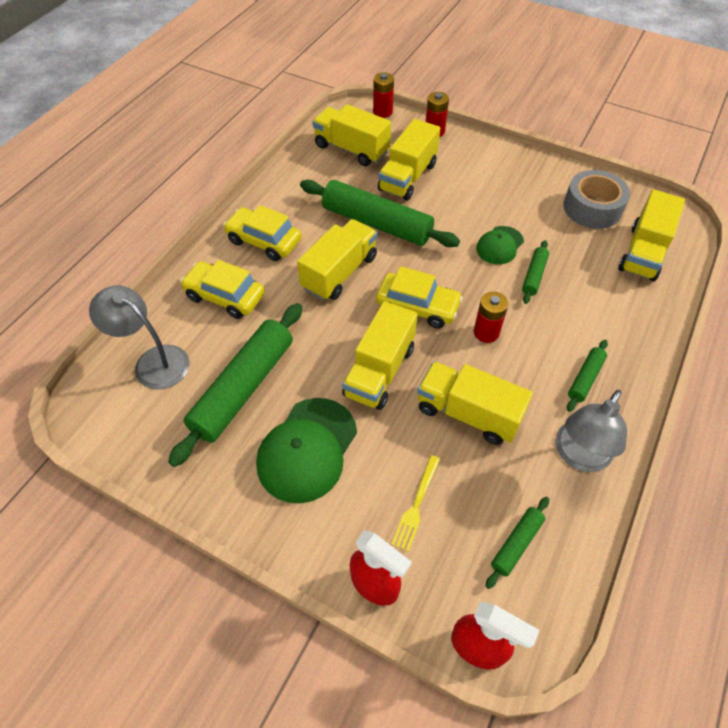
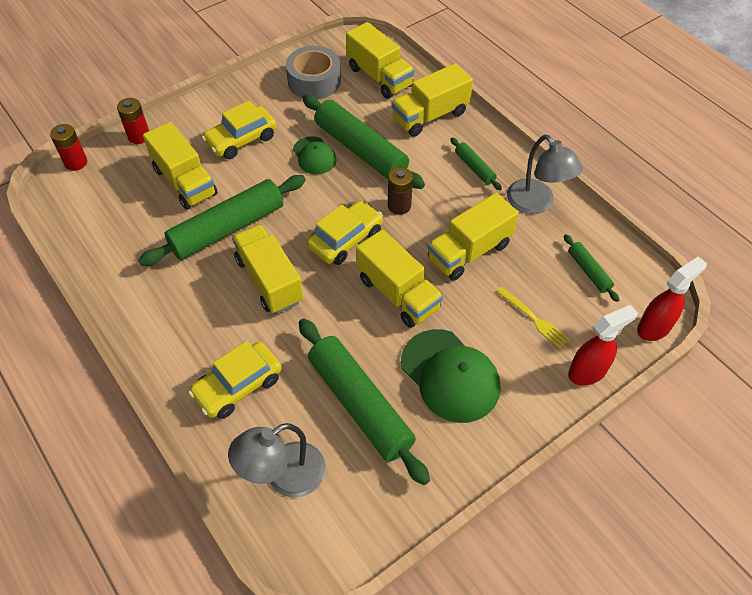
camera: 65 degrees left, 0 degrees up
(264, 241) = (185, 328): yellow car -> yellow car (241, 139)
(351, 149) = (110, 208): yellow truck -> yellow truck (430, 116)
(486, 332) = (399, 206): red battery -> brown battery
(534, 275) = (360, 150): green rolling pin -> green rolling pin, size x2.13

